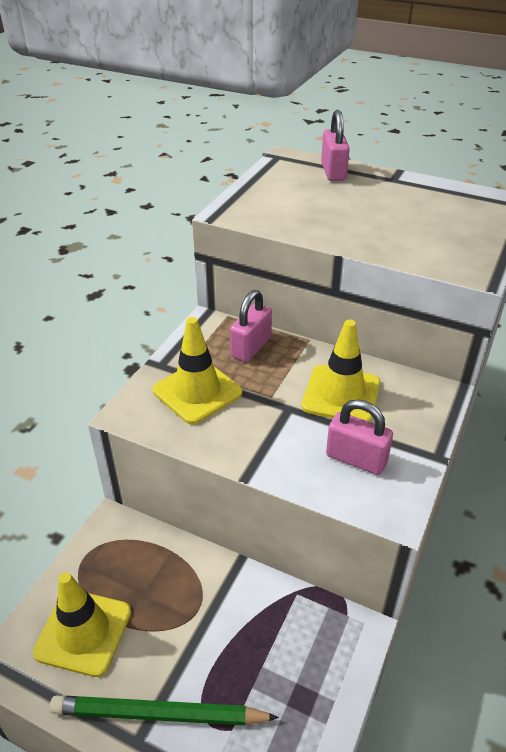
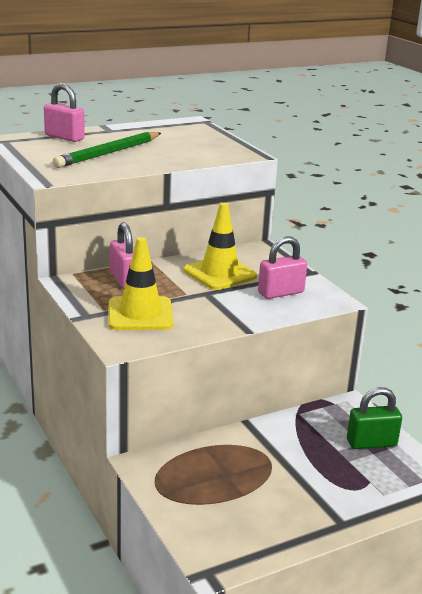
camera: 55 degrees left, 15 degrees down
(83, 632) = (229, 515): yellow traffic cone -> none
(158, 714) = (331, 506): green pencil -> green pencil (108, 153)
(305, 692) = (371, 443): none -> green padlock

